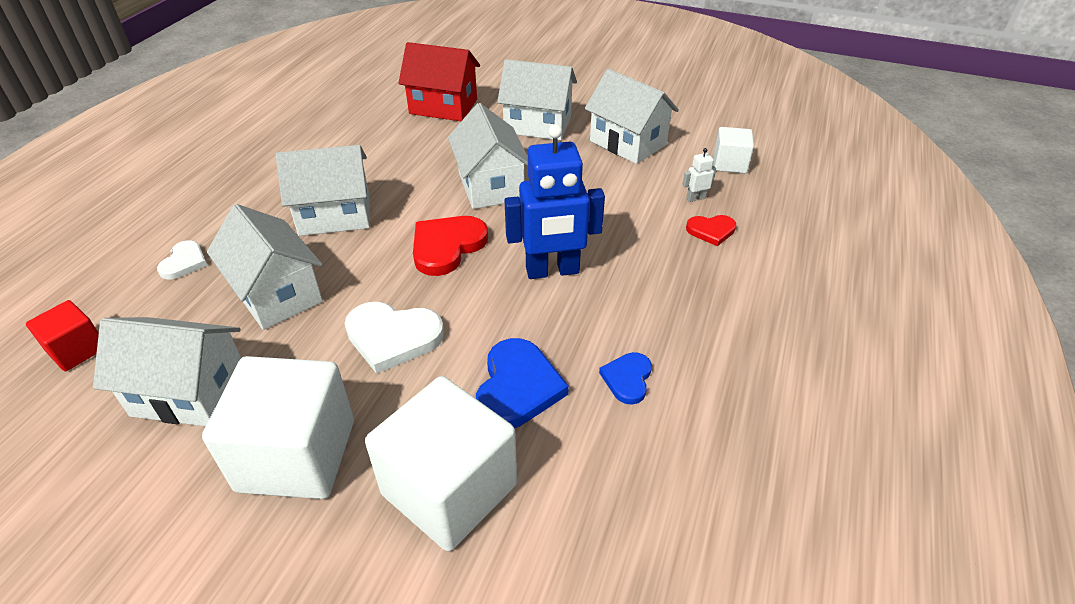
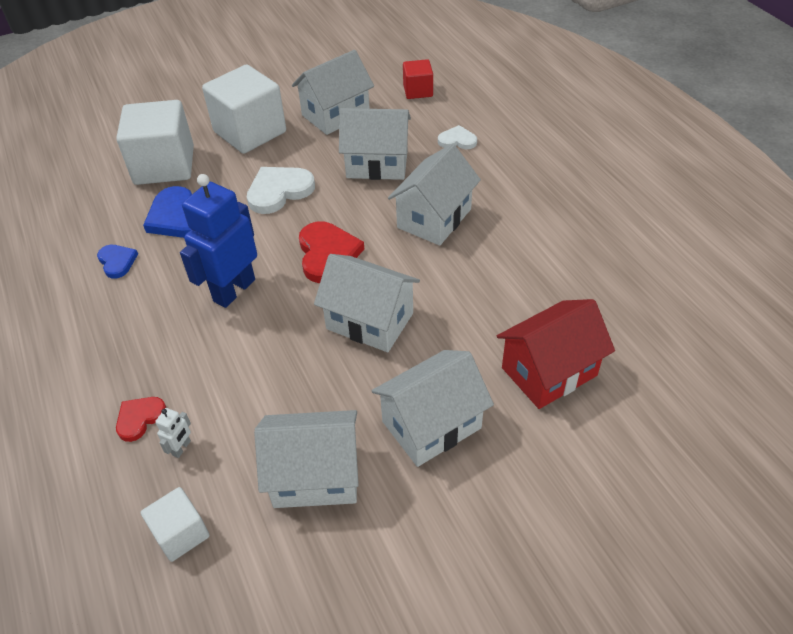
camera: 135 degrees right, 5 degrees up
(184, 262) = (457, 140): white heart -> white heart turned 135 degrees clockwise

